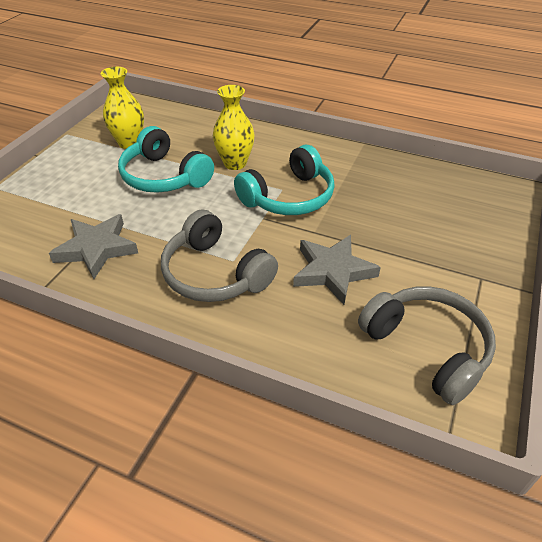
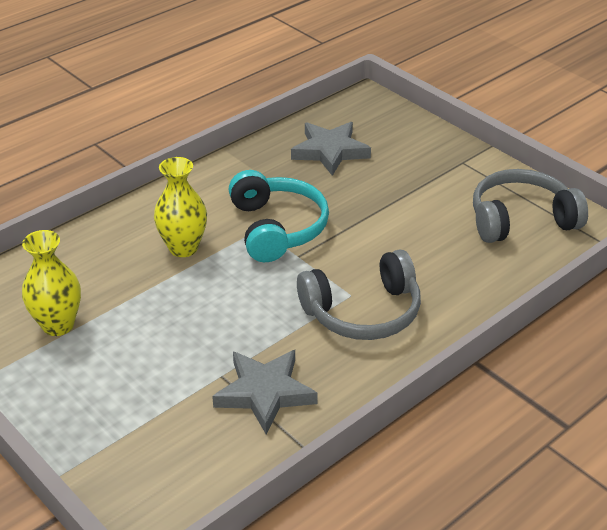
camera: 65 degrees left, 5 degrees down
(164, 176) = (163, 310): turquoise headphones -> none
(332, 271) = (406, 237): grey star -> grey star (330, 151)

